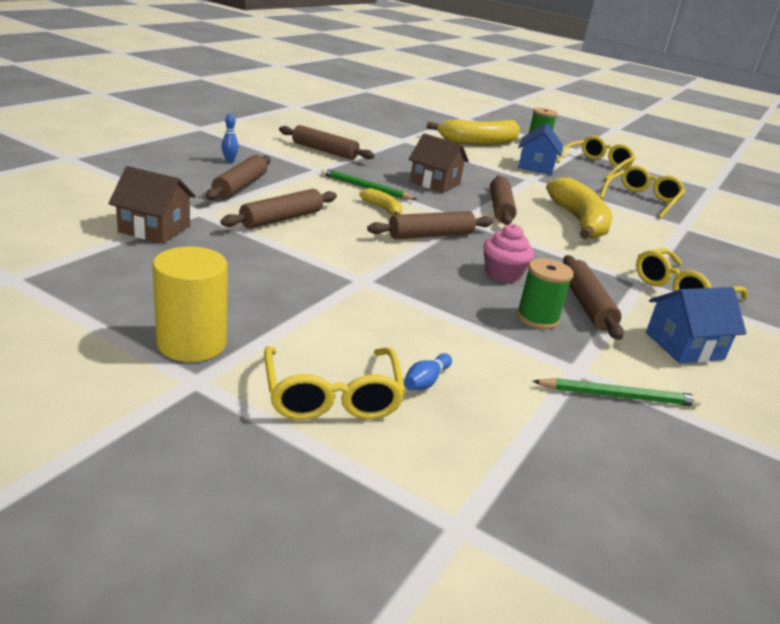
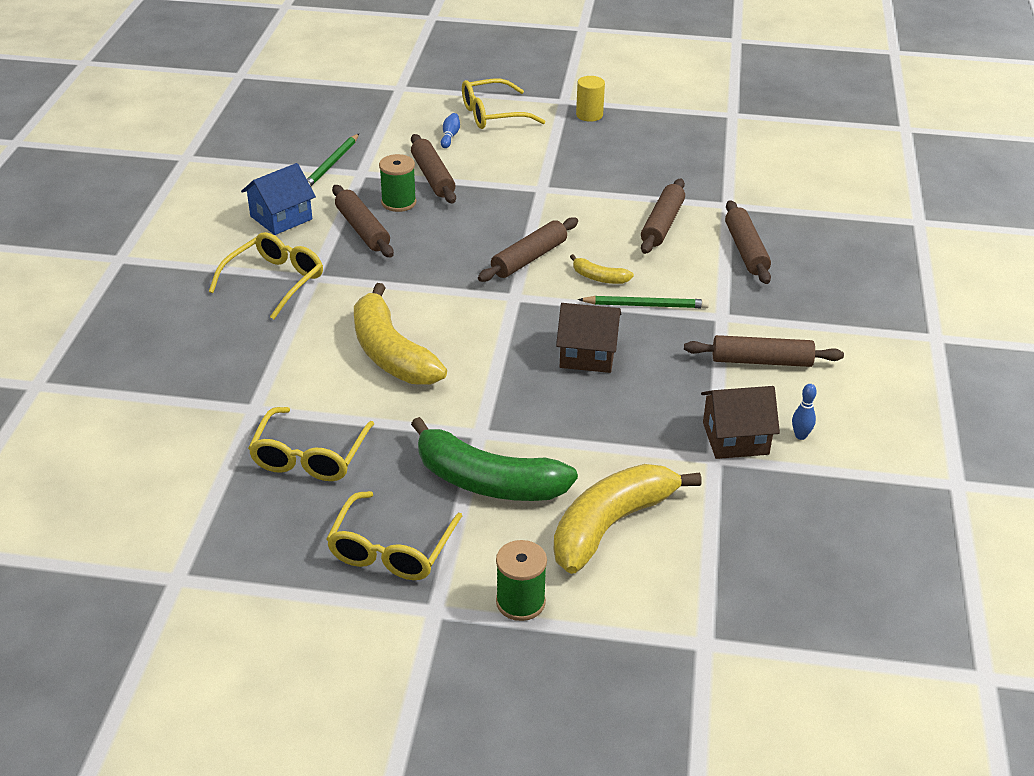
camera: 160 degrees right, 10 degrees up
(154, 229) = (726, 176): brown house -> brown house (735, 438)
(192, 343) = (589, 115): yellow cylinder -> yellow cylinder, size x0.65
(229, 161) = (810, 285): blue bowling pin -> blue bowling pin (800, 436)
(332, 396) = (493, 114): yellow glasses -> yellow glasses turned 75 degrees counterclockwise
(500, 208) = (488, 337): brown rolling pin -> brown rolling pin (433, 177)
(503, 274) = (442, 236): pink cupcake -> none
(536, 166) = (487, 481): blue house -> green banana
(618, 396) = (331, 164): green pencil -> green pencil turned 45 degrees counterclockwise

